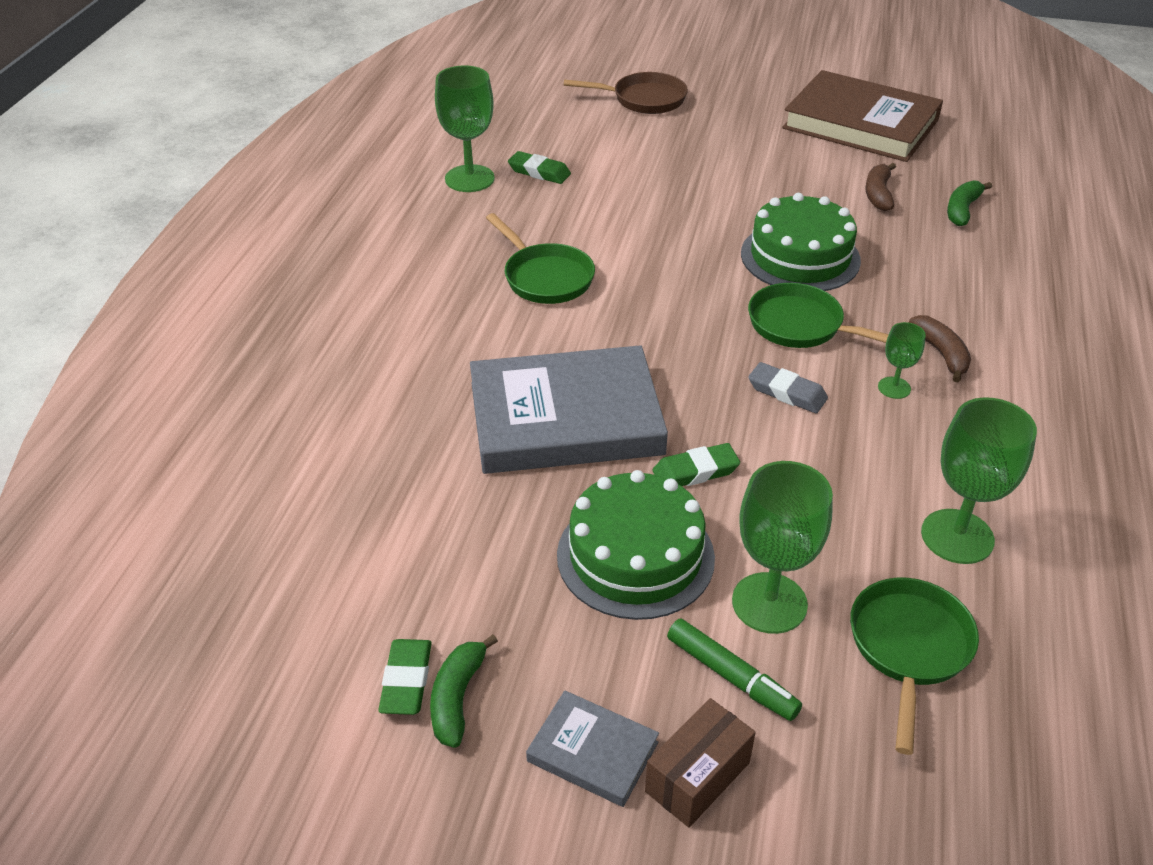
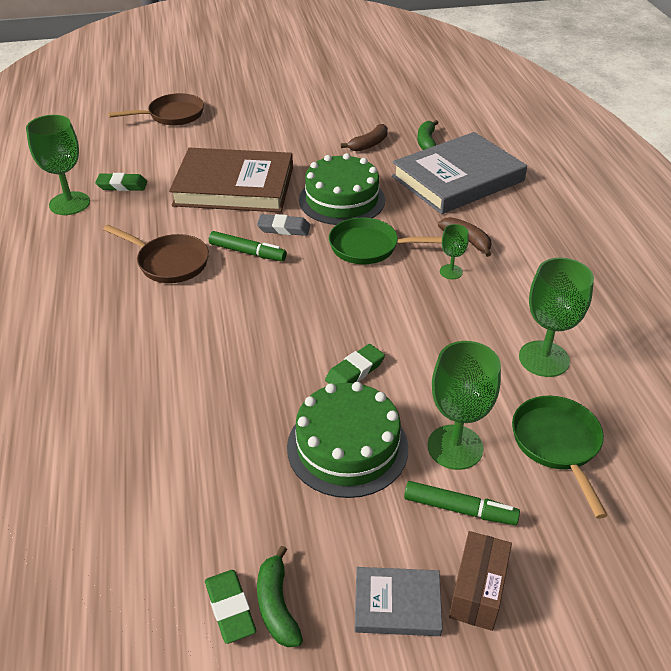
camera: 25 degrees left, 0 degrees up
(545, 277) = (169, 262): green pan -> brown pan
(565, 418) = (242, 363): grey book -> grey book (458, 179)
(644, 290) = (247, 252): none -> green marker
(787, 392) = (385, 296): grey eraser -> grey eraser (284, 228)
(860, 124) = (331, 100): brown book -> brown book (234, 186)
(878, 194) = (369, 144): brown banana -> brown banana turned 120 degrees counterclockwise

